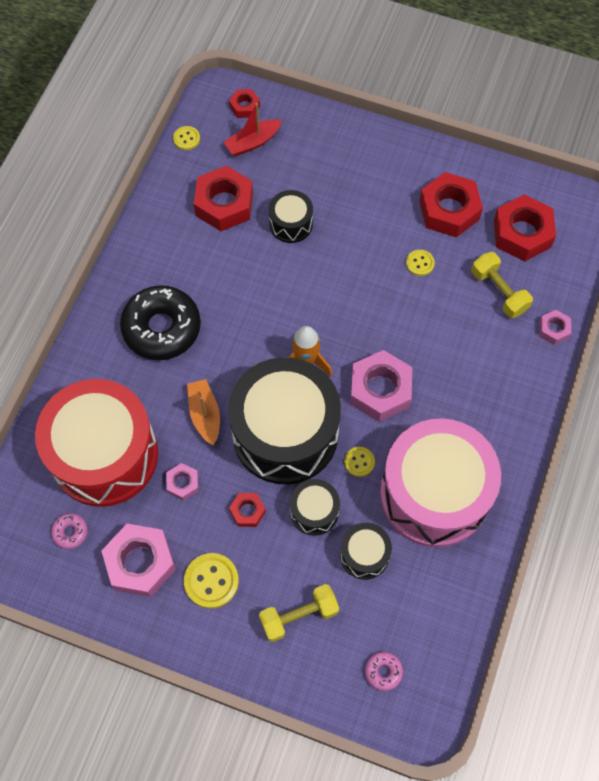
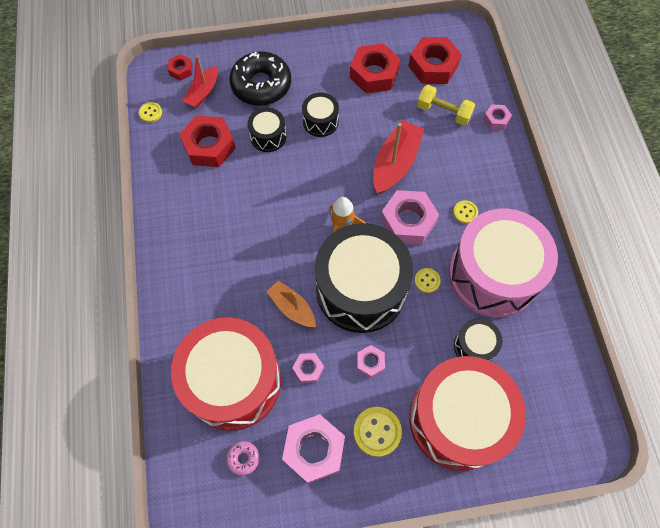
camera: 30 degrees left, 0 degrees up
(162, 328) = (218, 260): black donut -> black donut (261, 85)
(247, 511) = (370, 362): red nut -> pink nut
(299, 616) = (458, 419): yellow dumbbell -> red drum
(314, 511) = (418, 335): black drum -> black drum (320, 121)
(383, 672) = (543, 424): pink donut -> none
(407, 321) = (395, 163): none -> red boat
(420, 263) = (378, 119): yellow button -> yellow button (465, 212)

